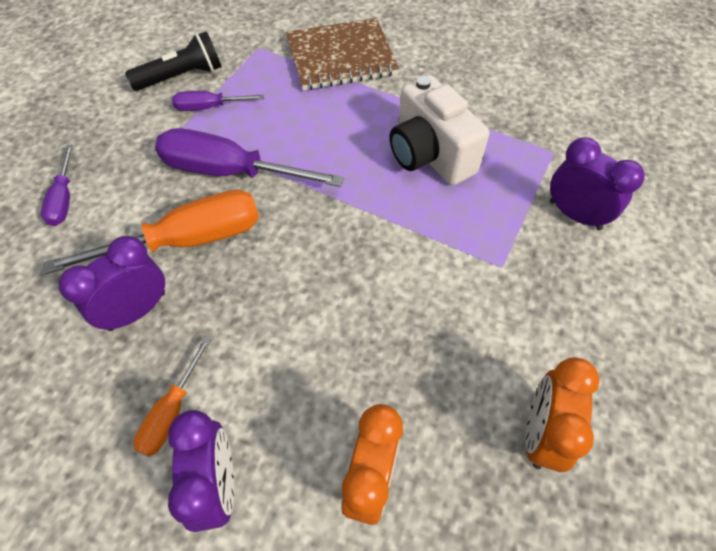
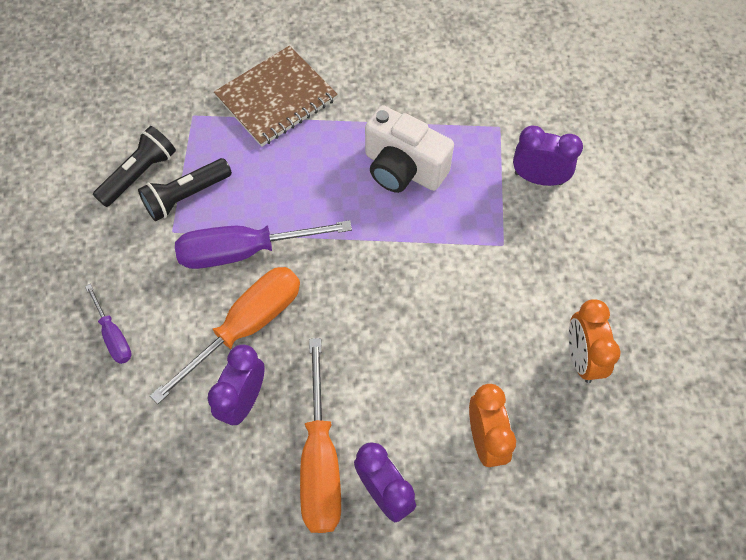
camera: 25 degrees left, 5 degrees up
(172, 412) = (320, 460): orange screwdriver -> orange screwdriver, size x1.92
(209, 107) = (186, 196): purple screwdriver -> black flashlight

